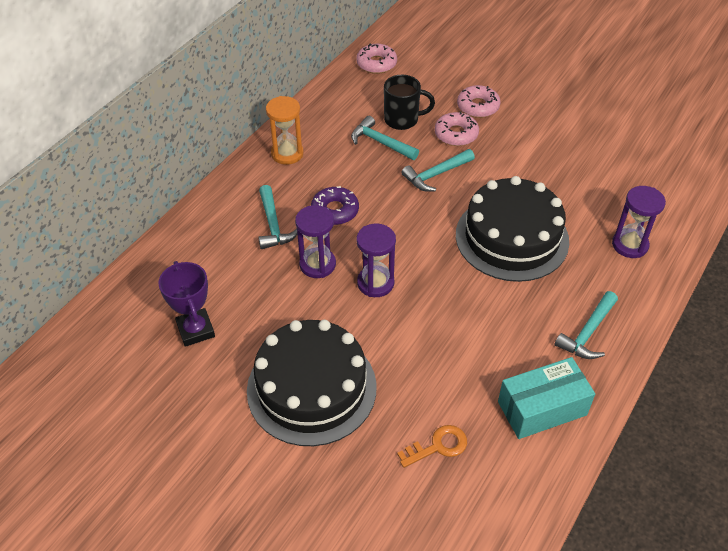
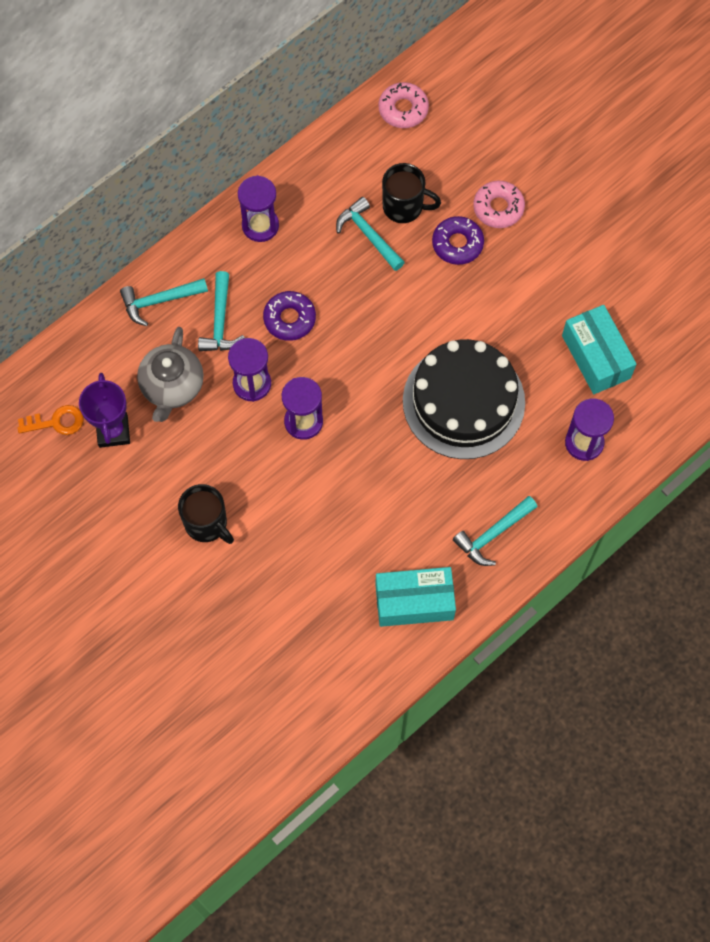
camera: 15 degrees right, 20 degrees up
(243, 282) = (172, 387): none -> grey teapot
(287, 153) = (260, 225): orange hourglass -> purple hourglass
(311, 388) = (207, 524): black cake -> black mug
(436, 174) = (414, 297): turquoise hammer -> turquoise hammer (159, 301)
(438, 446) = (304, 613): orange key -> orange key (56, 422)
(456, 134) = (457, 244): pink donut -> purple donut
(606, 184) = (596, 357): none -> turquoise box

